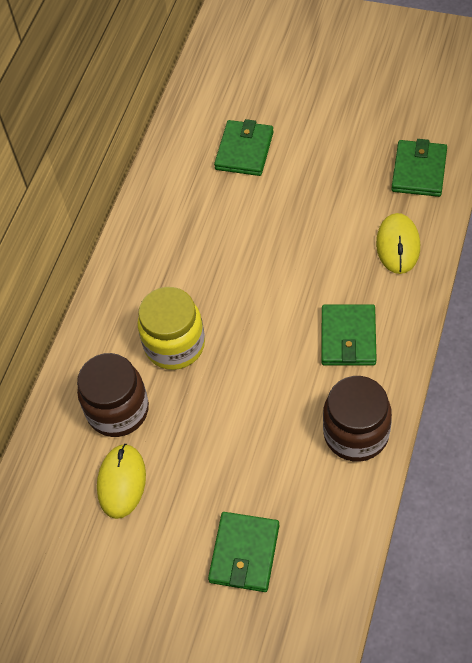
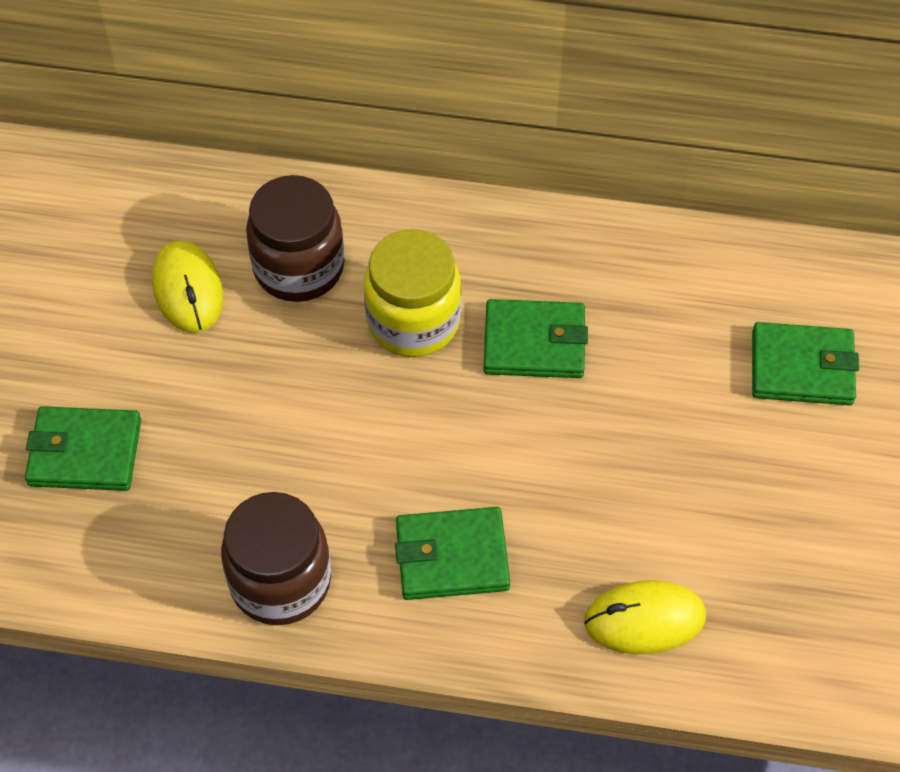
camera: 75 degrees right, 0 degrees up
(121, 482) = (188, 290): yellow mouse -> yellow mouse turned 75 degrees clockwise
(419, 171) = (814, 645): green wallet -> green wallet (534, 343)

